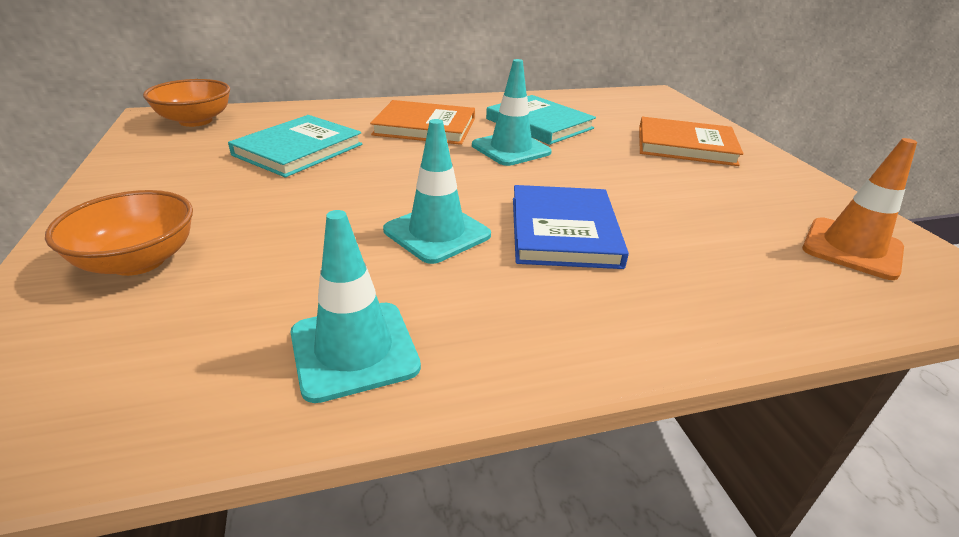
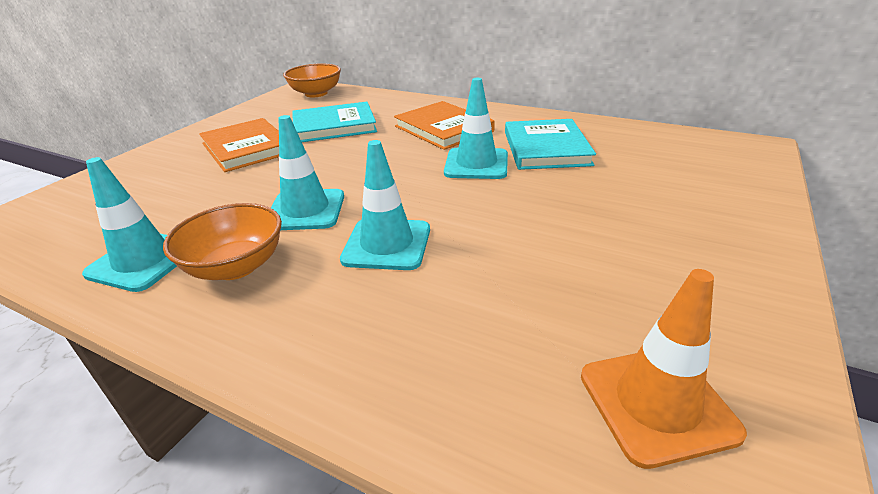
camera: 45 degrees right, 0 degrees up
(138, 261) = (159, 170): orange bowl -> orange bowl (236, 266)
(563, 231) = (387, 244): blue book -> turquoise traffic cone
(685, 146) = (670, 211): orange book -> orange book (247, 148)

